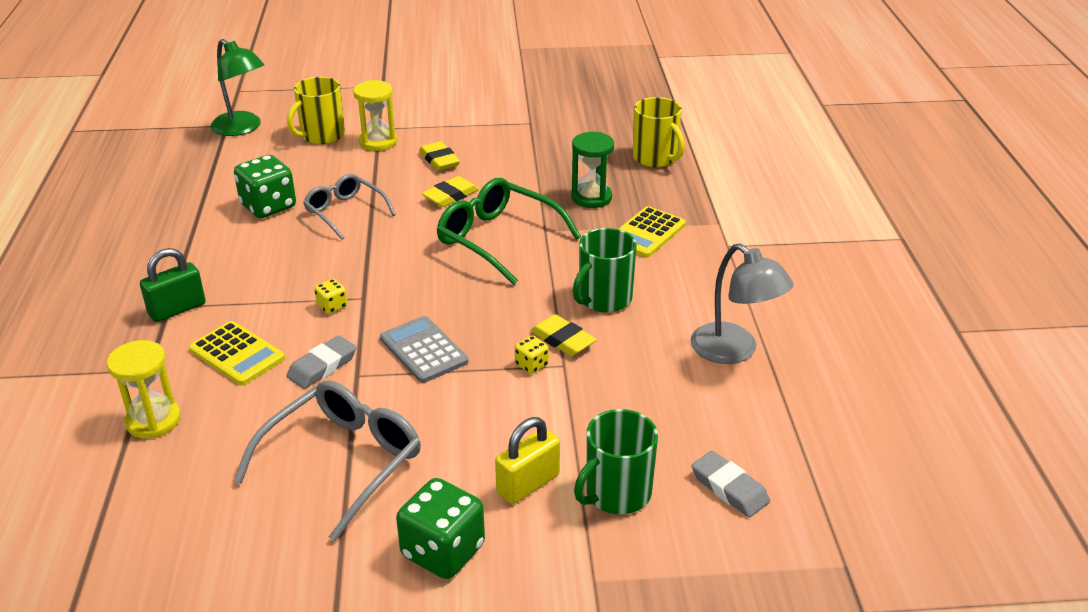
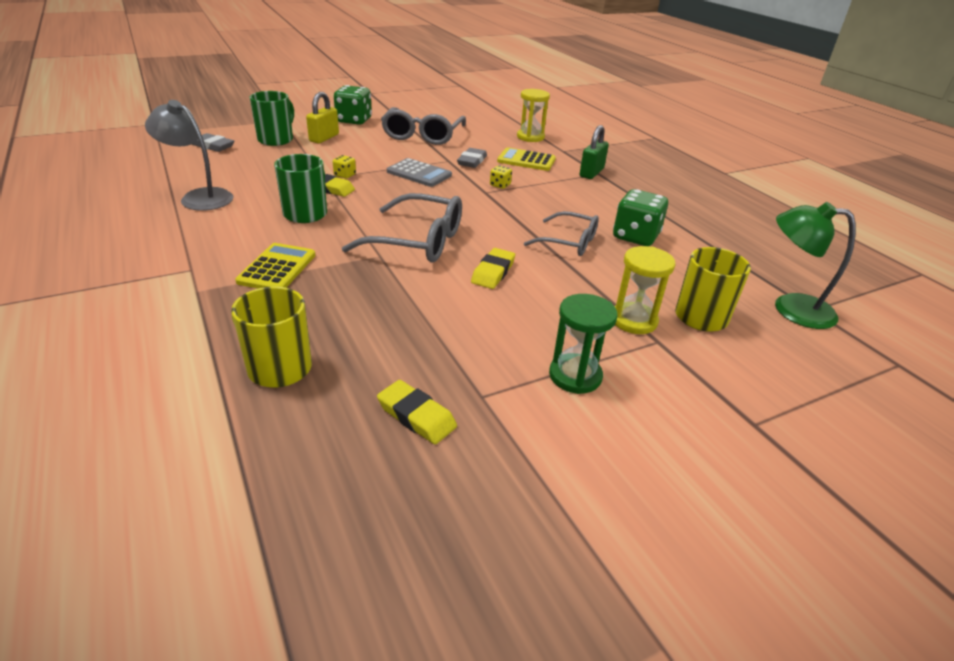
camera: 155 degrees right, 0 degrees up
(439, 160) = (543, 310): yellow eraser -> yellow eraser (416, 416)
(498, 239) = (417, 241): green glasses -> grey glasses
(591, 197) = (347, 295): green hourglass -> green hourglass (575, 376)

